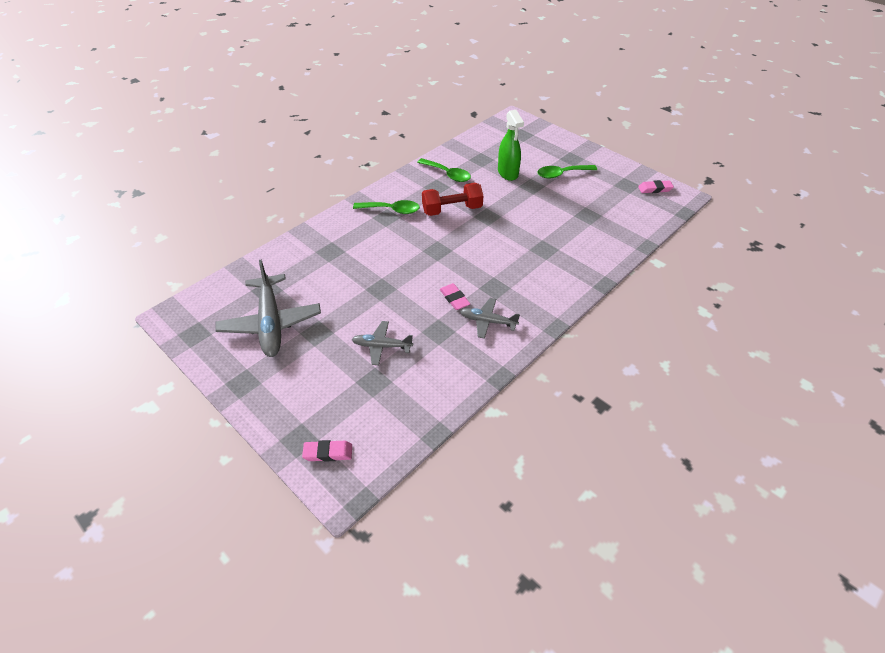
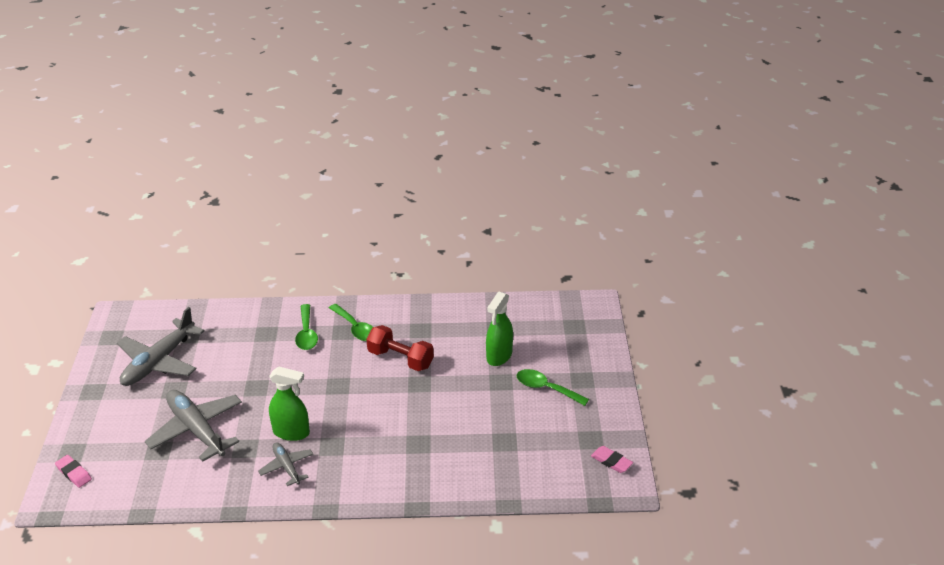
camera: 45 degrees right, 10 degrees down
(381, 346) = (196, 430): grey plane -> grey plane, size x1.86
(447, 174) = (446, 324): green spoon -> green spoon (306, 333)
(454, 298) = (291, 432): pink eraser -> green spray bottle

